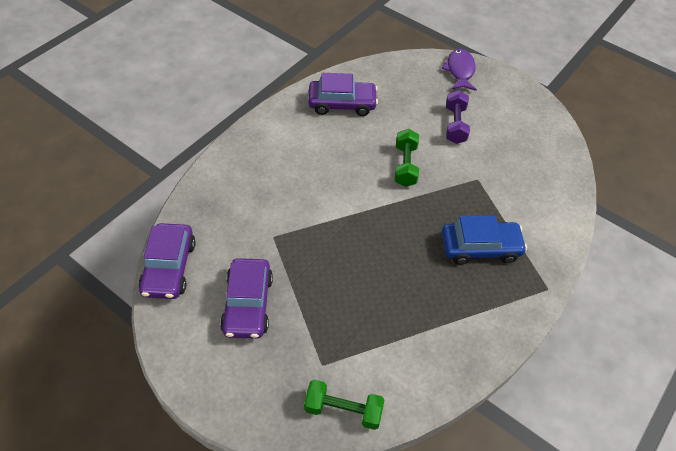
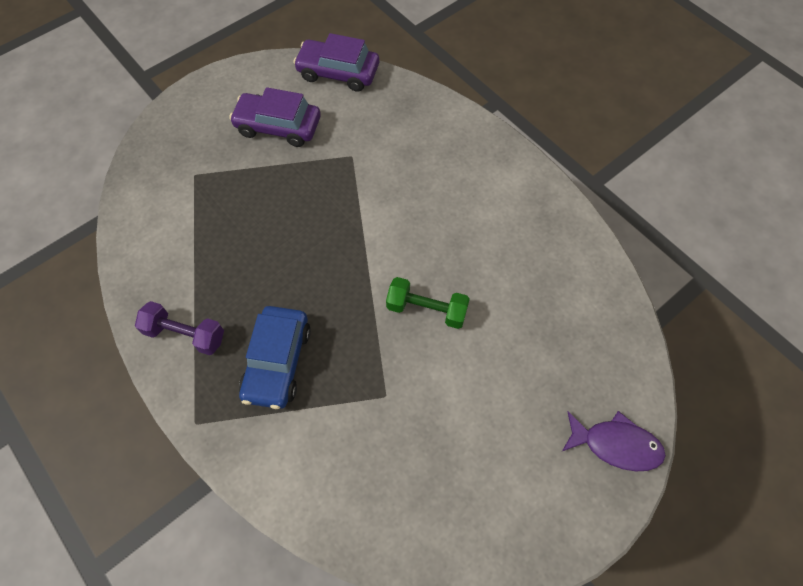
camera: 105 degrees right, 10 degrees up
(342, 104) = (550, 258): purple car -> none
(343, 410) = (145, 183): green dumbbell -> none
(455, 125) = (493, 397): purple dumbbell -> purple dumbbell (185, 334)

